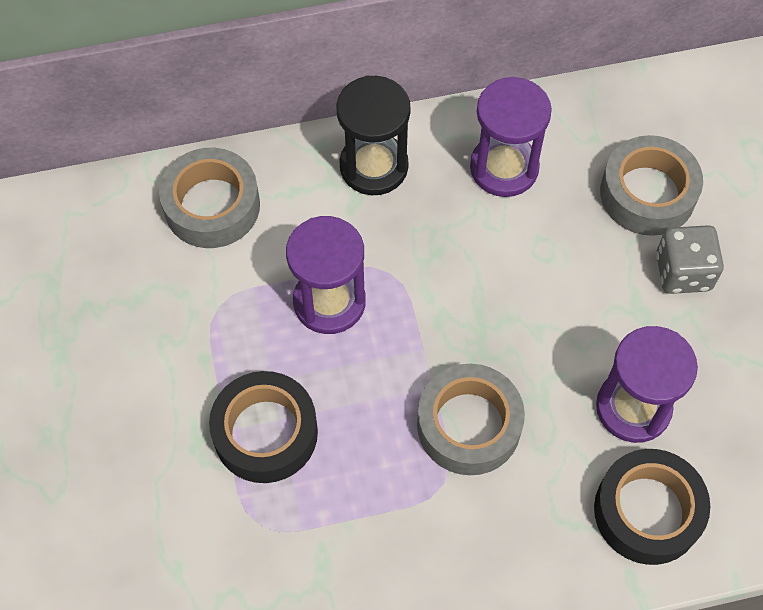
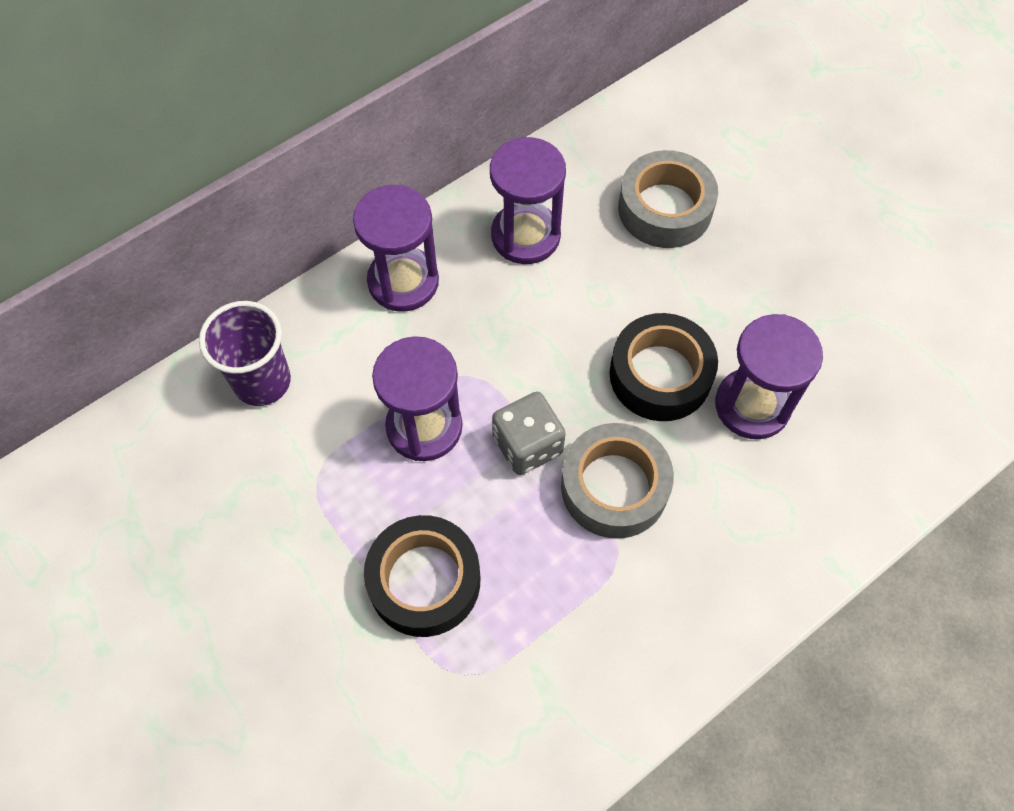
camera: 25 degrees left, 0 degrees up
(212, 206) = (262, 382): grey tape -> purple cup
(374, 166) = (403, 282): black hourglass -> purple hourglass
(647, 511) = (813, 495): black tape -> black tape (660, 375)
(683, 272) = (731, 266): grey dice -> grey dice (527, 445)

